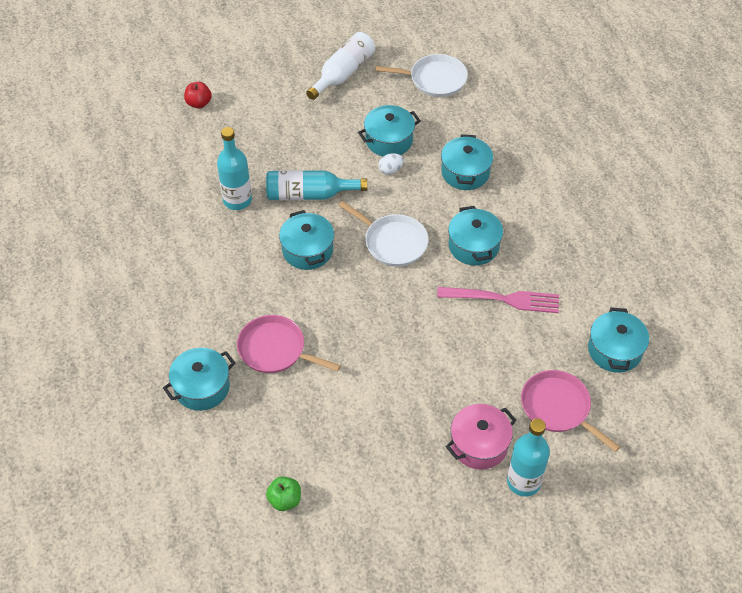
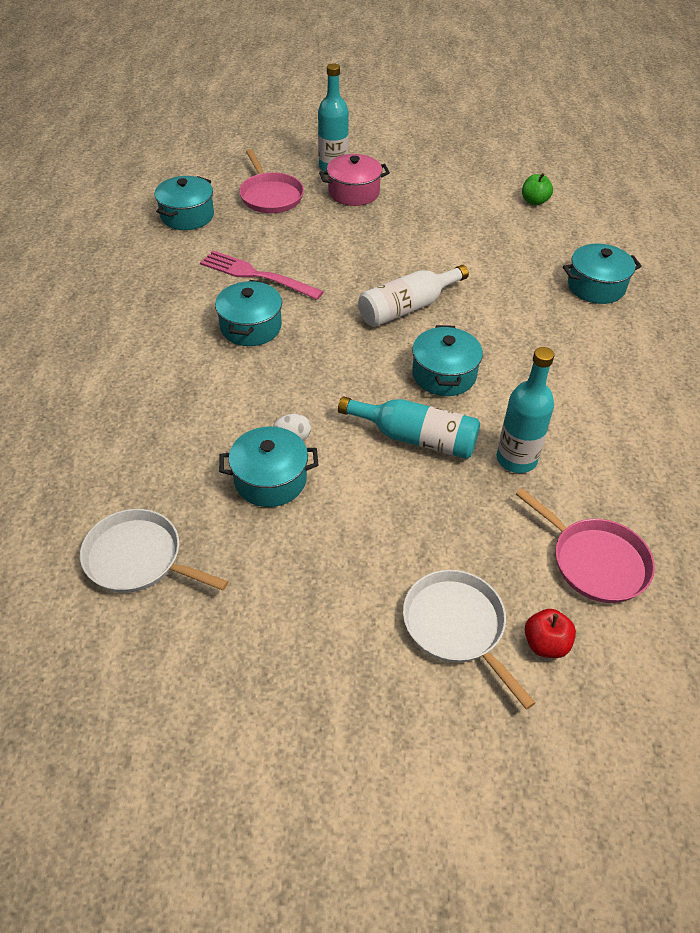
camera: 160 degrees left, 5 degrees down
(275, 349) = (512, 296): pink pan -> pink pan (595, 562)
(343, 73) = (276, 622): white bottle -> white bottle (407, 307)
(393, 242) = (339, 355): white pan -> white pan (456, 626)
(465, 172) = (200, 406): turquoise pot -> none

